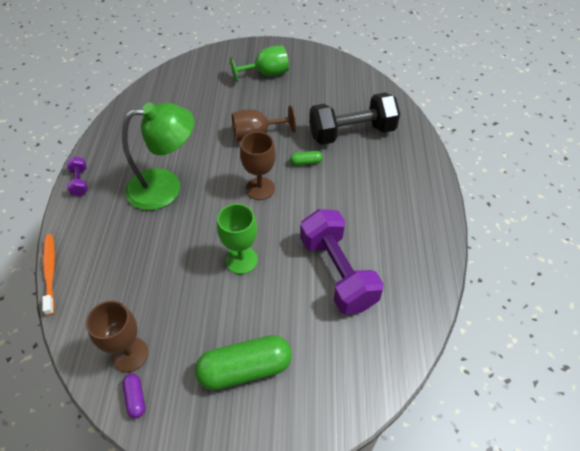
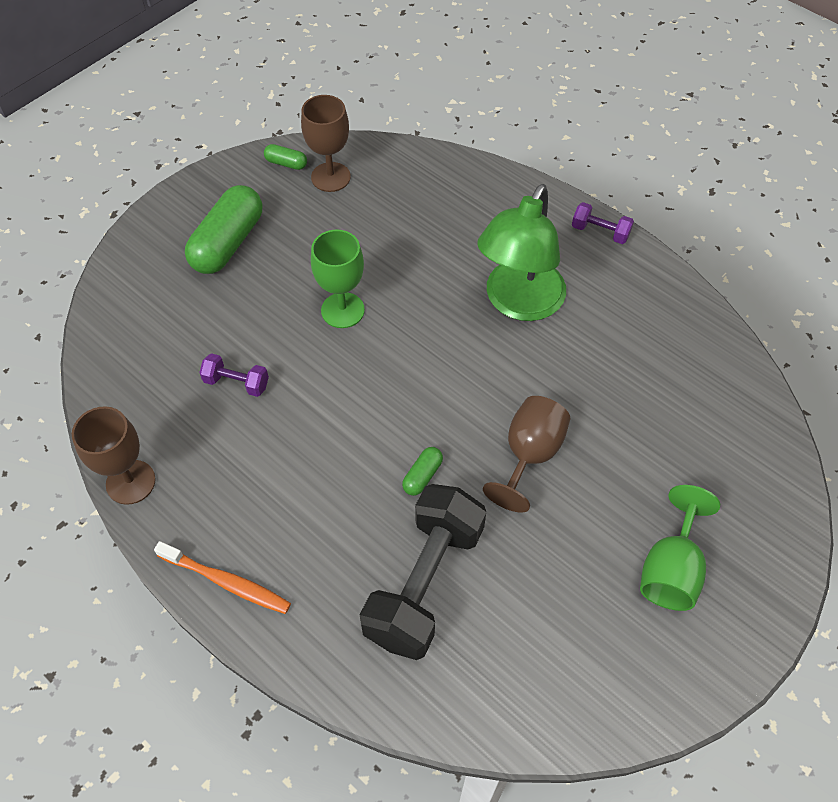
camera: 130 degrees right, 5 degrees up
(50, 272) = (483, 162): orange toothbrush -> orange toothbrush (226, 582)
(135, 398) = (286, 163): purple capsule -> green capsule
(260, 188) = (426, 393): brown goblet -> brown goblet (130, 482)
(337, 272) = (236, 383): purple dumbbell -> purple dumbbell, size x0.45

